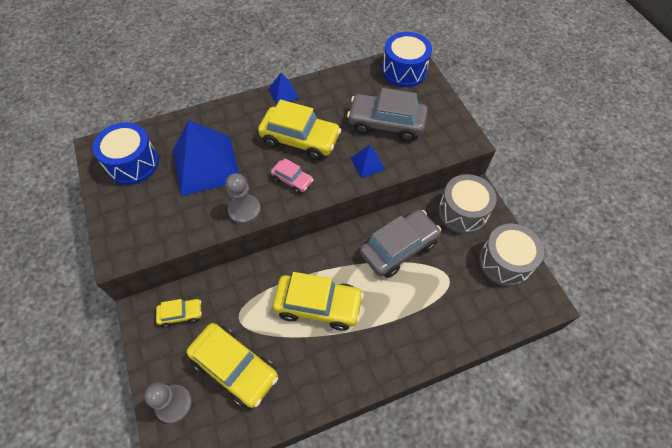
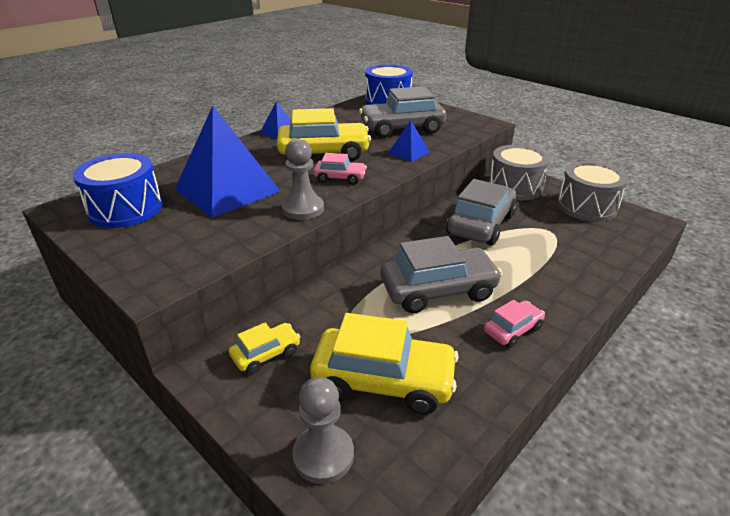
camera: 25 degrees left, 25 degrees down
(318, 305) = (438, 290): yellow car -> grey car
(342, 365) = (512, 330): none -> pink car

